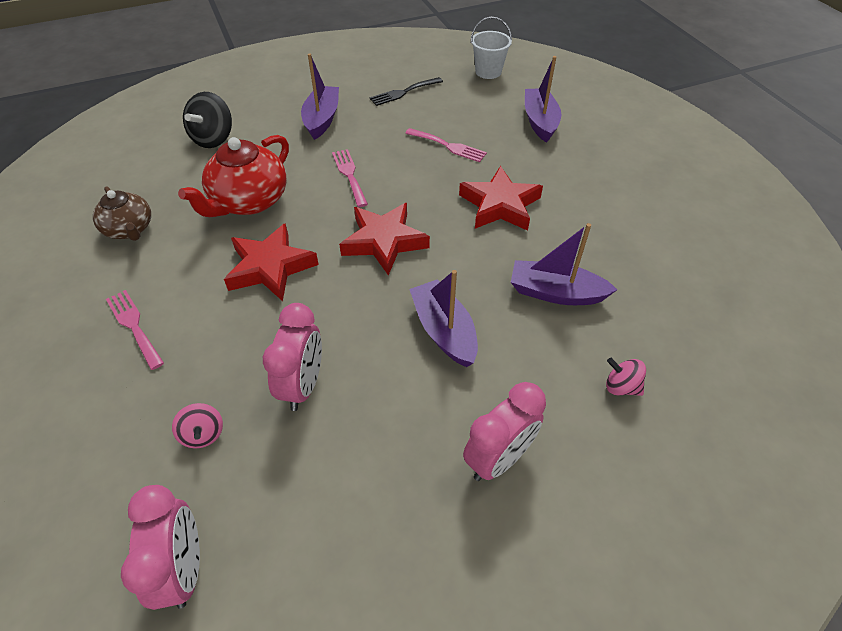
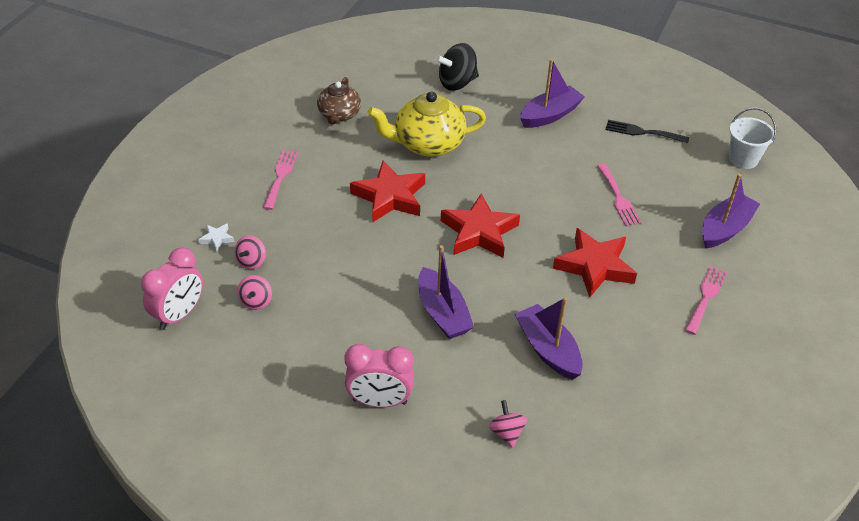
camera: 45 degrees right, 5 degrees down
(132, 442) = (217, 238): none -> white star
(249, 201) = (427, 144): red teapot -> yellow teapot
(259, 471) = (256, 301): none -> pink spinning top
(303, 385) = (327, 278): pink clock -> none
(349, 175) = (515, 170): pink fork -> pink fork (706, 297)
(444, 331) = (442, 313): purple boat -> purple boat turned 135 degrees clockwise

